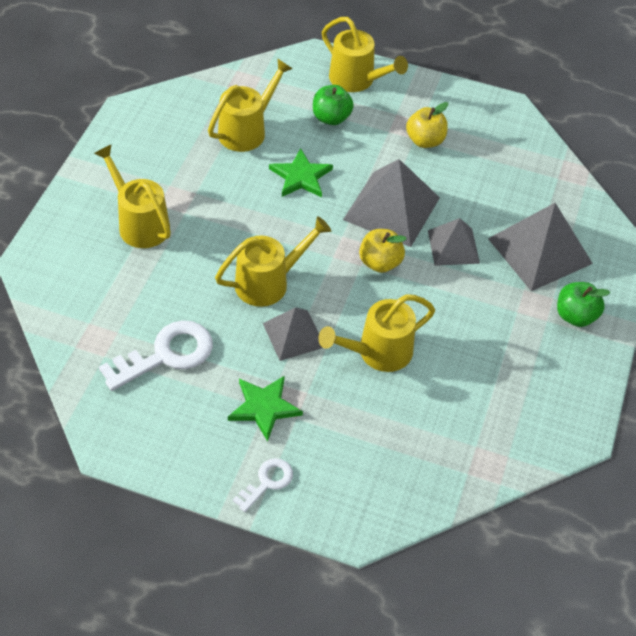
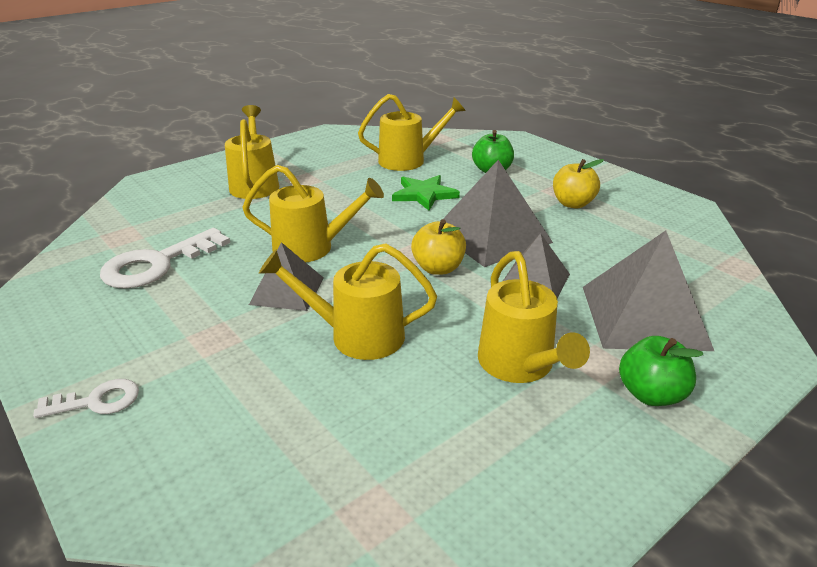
camera: 35 degrees right, 20 degrees down
(166, 355) = (157, 264): white key -> white key turned 135 degrees clockwise
(264, 407) = (184, 335): green star -> none
(357, 80) = (539, 157): yellow watering can -> yellow watering can (520, 366)

